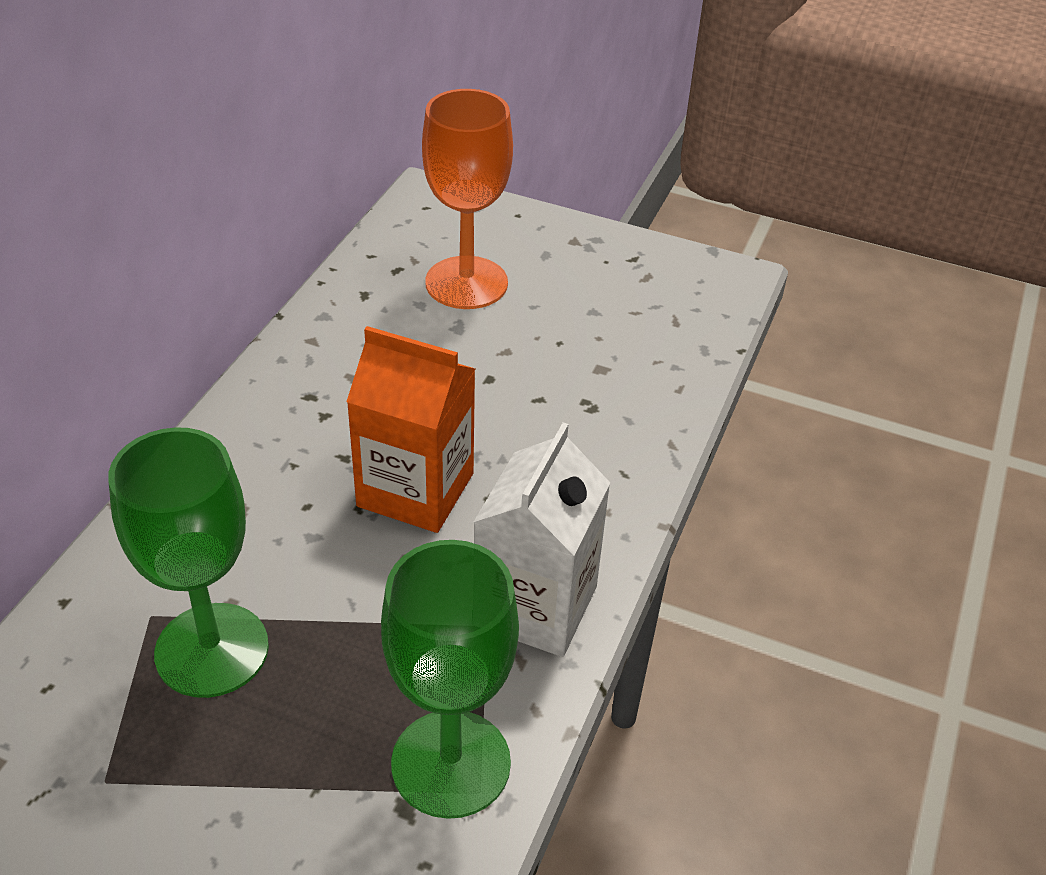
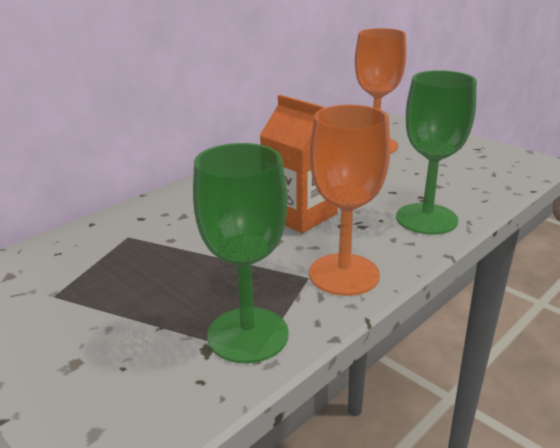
camera: 25 degrees right, 15 degrees down
(212, 650) = (148, 255): green goblet -> green goblet (426, 219)
(535, 606) = (344, 274): white carton -> orange goblet

